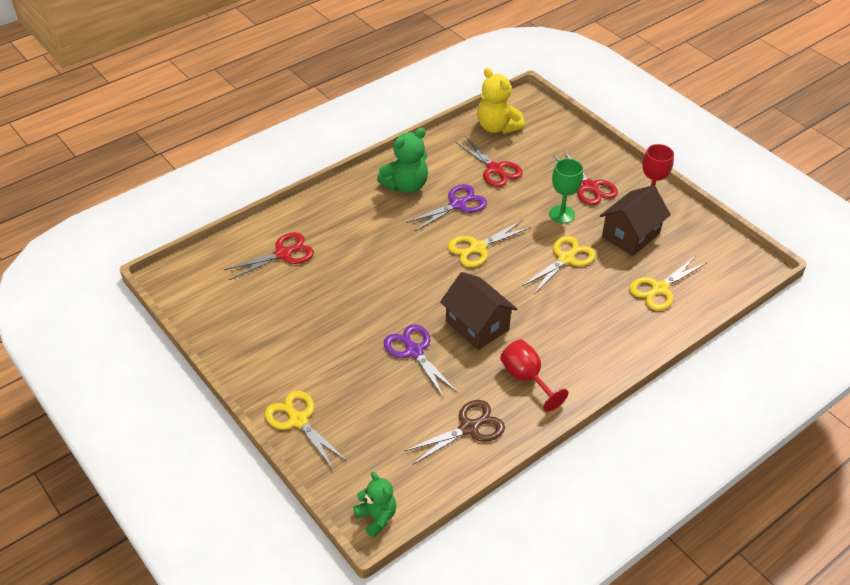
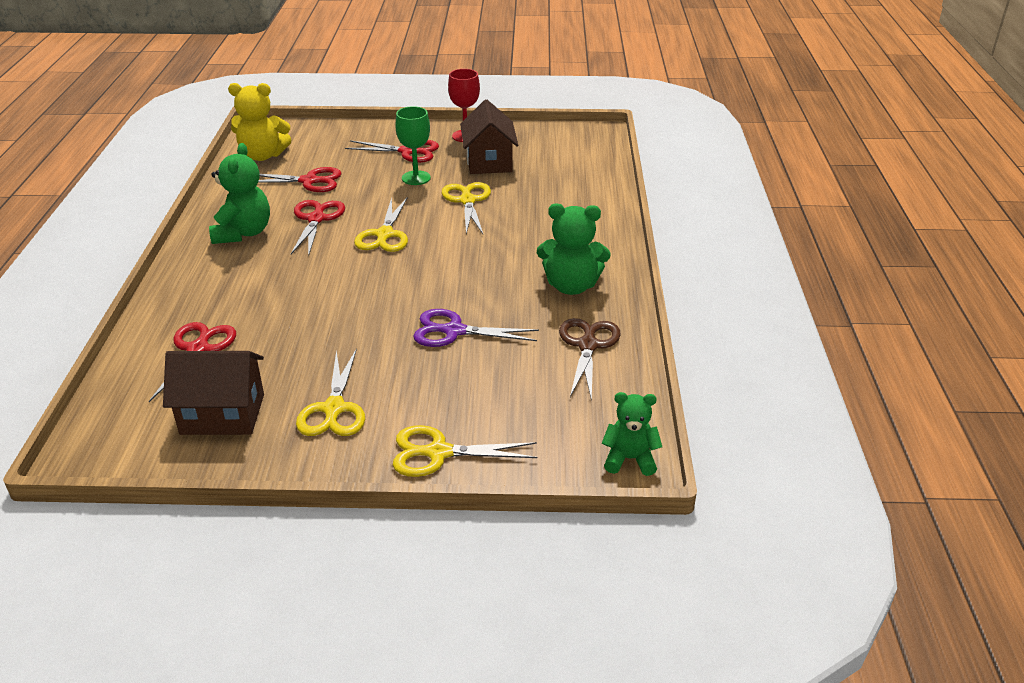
camera: 50 degrees left, 10 degrees down
(458, 204) = (316, 219): purple scissors -> red scissors
(477, 325) = (474, 281): brown house -> brown house (222, 414)
(526, 378) = (571, 286): red goblet -> green teddy bear
(659, 289) = (563, 178): yellow scissors -> yellow scissors (334, 409)

